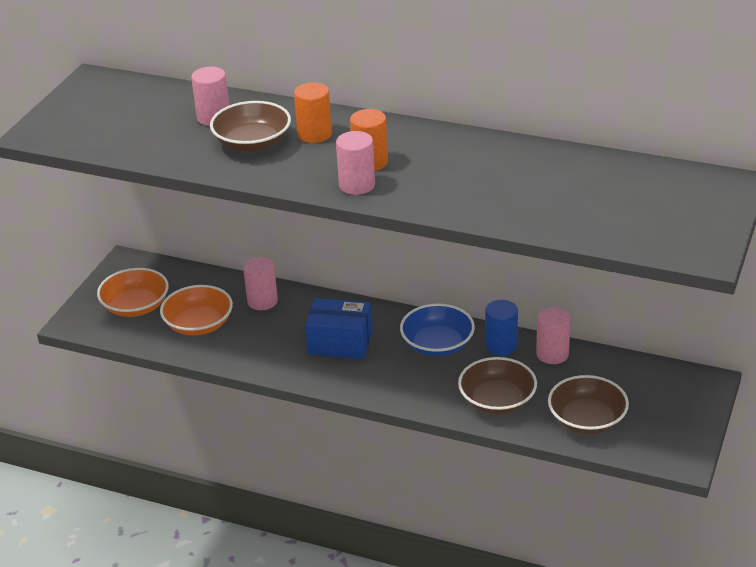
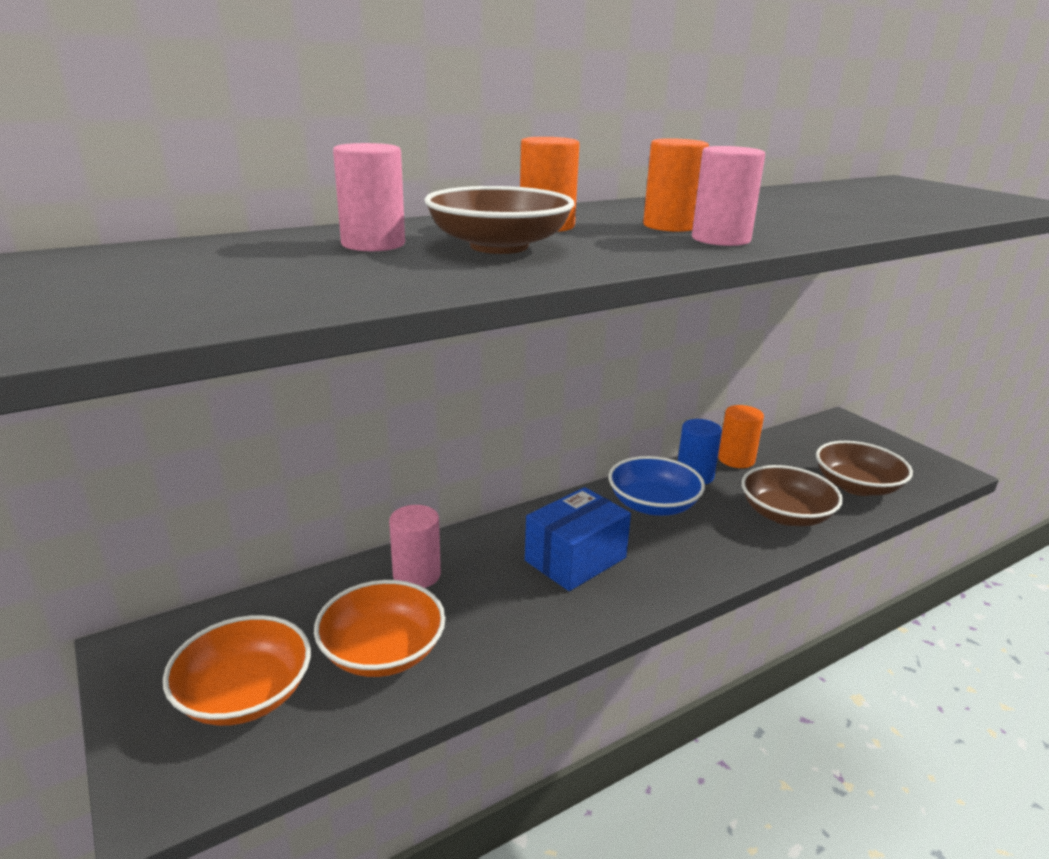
camera: 55 degrees left, 10 degrees down
(552, 354) = (736, 459): pink cylinder -> orange cylinder

